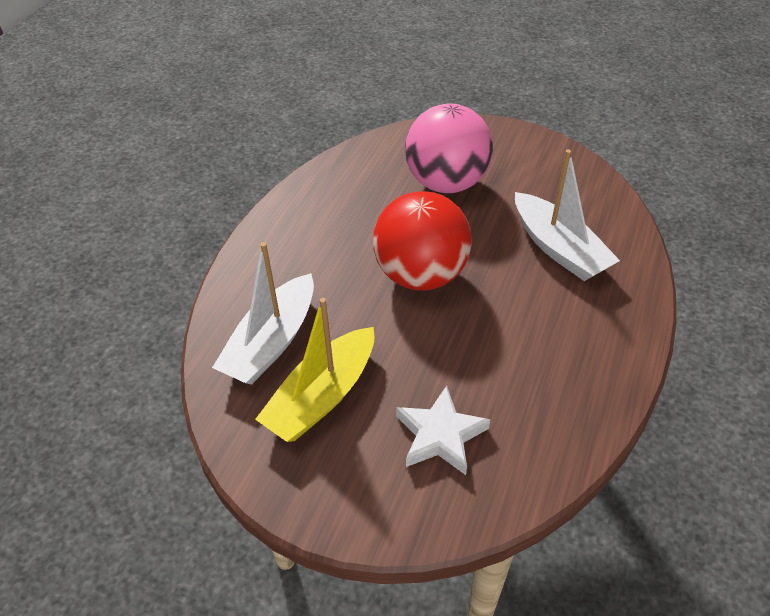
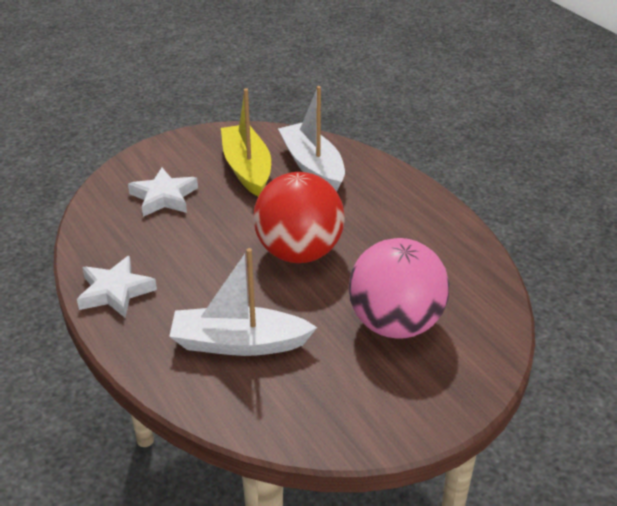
camera: 125 degrees right, 10 degrees down
(602, 364) = (115, 291): none -> white star

